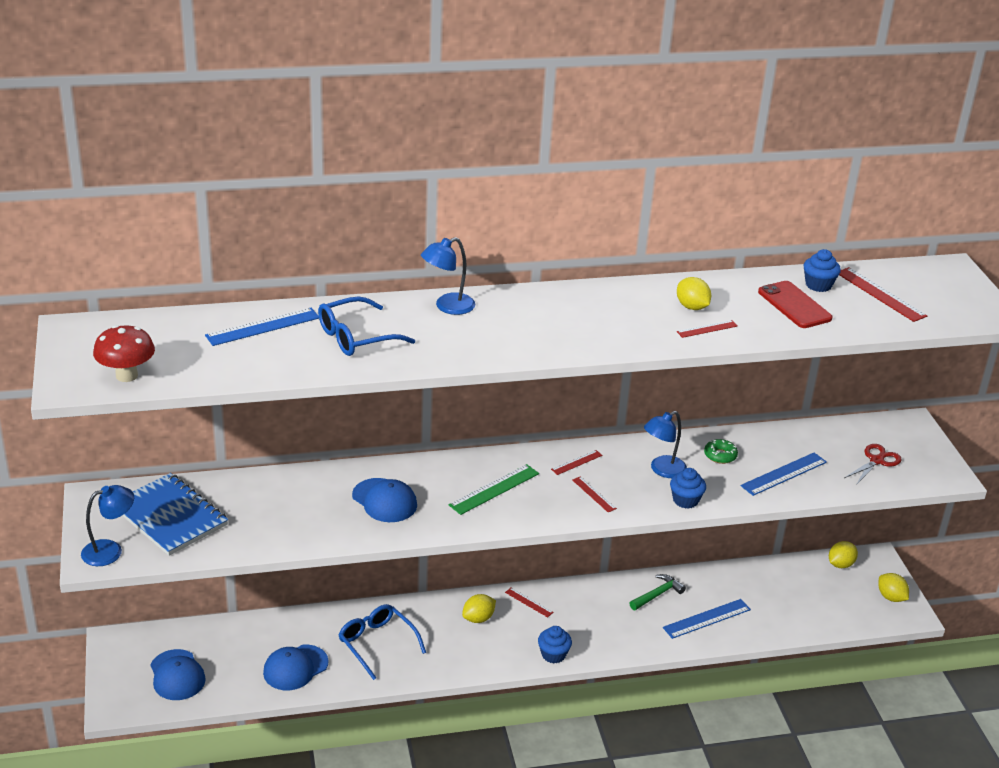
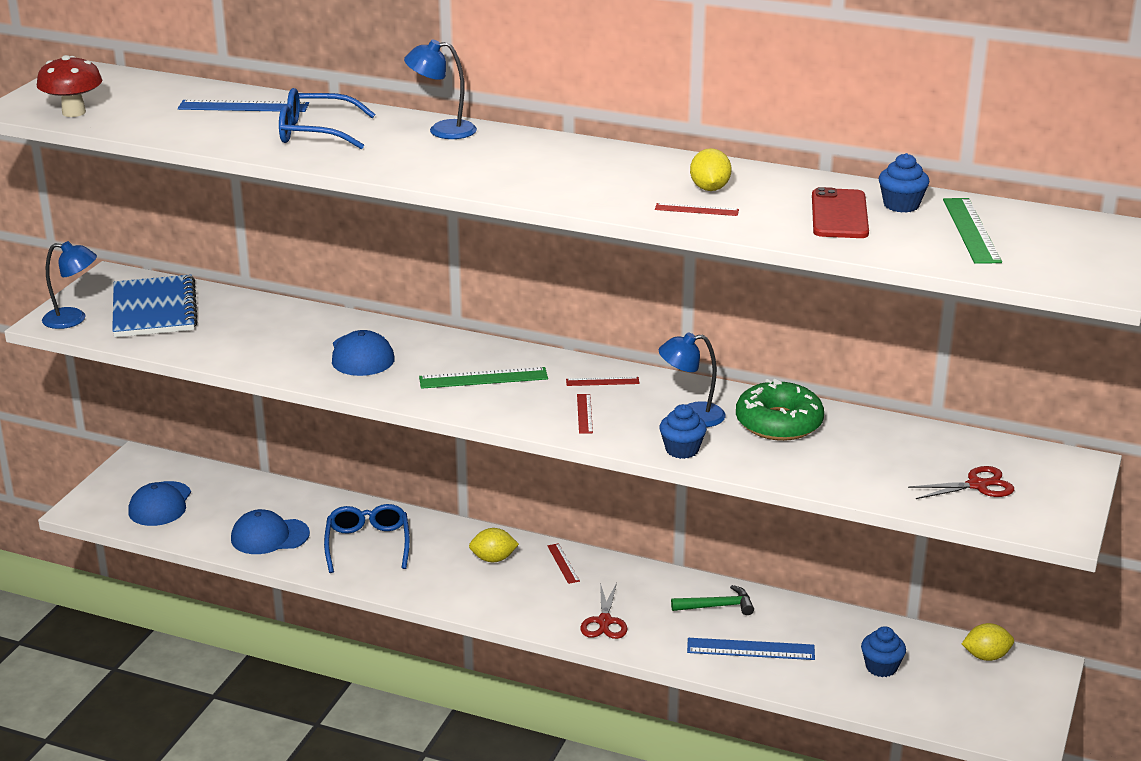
camera: 35 degrees right, 5 degrees down
(553, 655) = (536, 619): blue cupcake -> blue cupcake (881, 667)
(599, 637) = (604, 621): none -> red scissors
(720, 455) = (779, 423): green donut -> green donut, size x1.98
(783, 474) = (836, 462): blue ruler -> none
(880, 294) = (971, 230): red ruler -> green ruler
(891, 597) = (1018, 712): yellow lemon -> none

